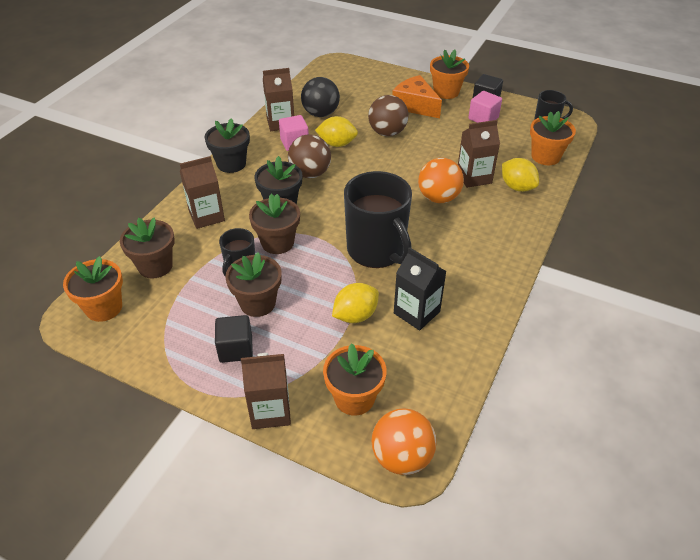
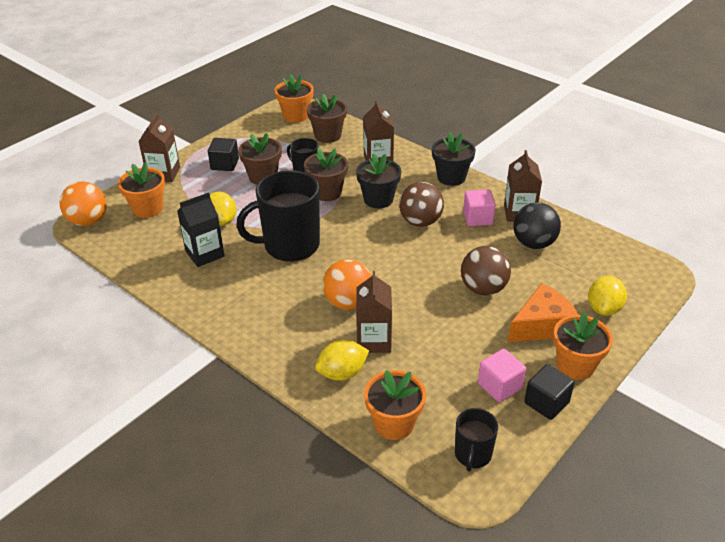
camera: 105 degrees right, 5 degrees down
(337, 144) = (469, 246): yellow lemon -> yellow lemon (603, 308)

